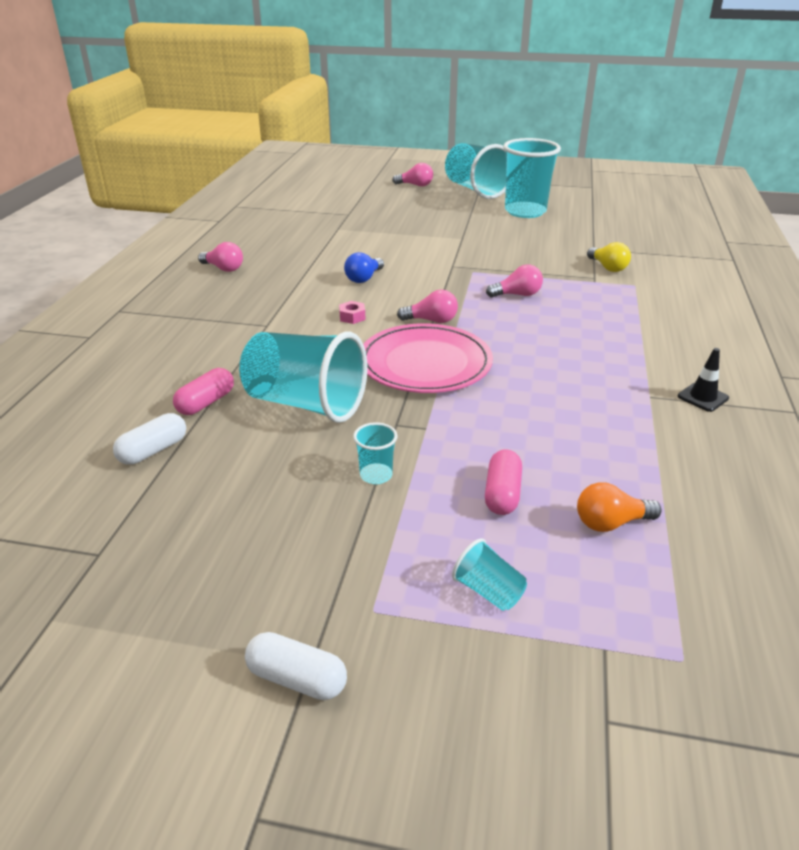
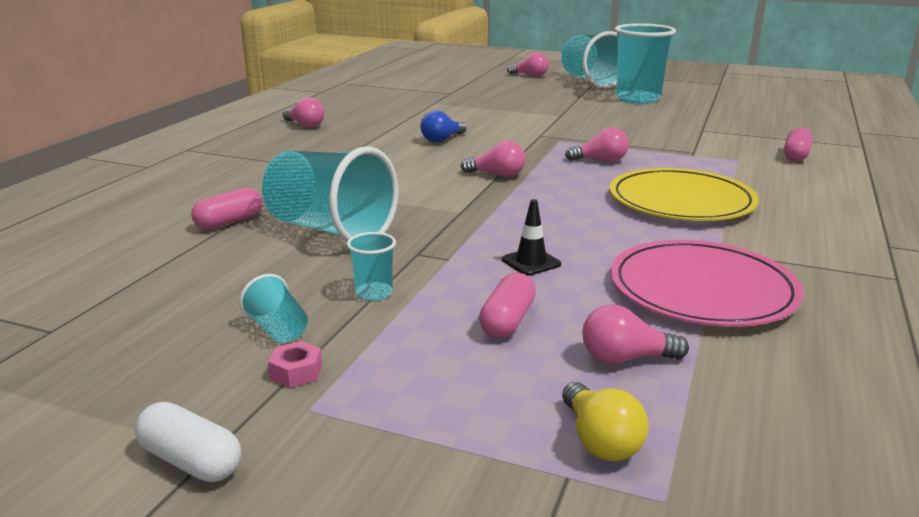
camera: 10 degrees right, 10 degrees down
(153, 450) = (155, 254): white capsule -> none
(352, 317) = (414, 167): pink nut -> pink nut (296, 372)
(425, 363) = (474, 207): pink plate -> pink plate (702, 289)
(488, 591) = (450, 406): turquoise cup -> turquoise cup (277, 330)
(601, 339) = (681, 201): none -> yellow plate
(608, 267) = (712, 145): yellow light bulb -> yellow light bulb (600, 440)
(610, 523) = (625, 358): orange light bulb -> pink light bulb
(681, 275) = (796, 155): none -> pink capsule
(702, 397) = (783, 257): black traffic cone -> black traffic cone (531, 262)

